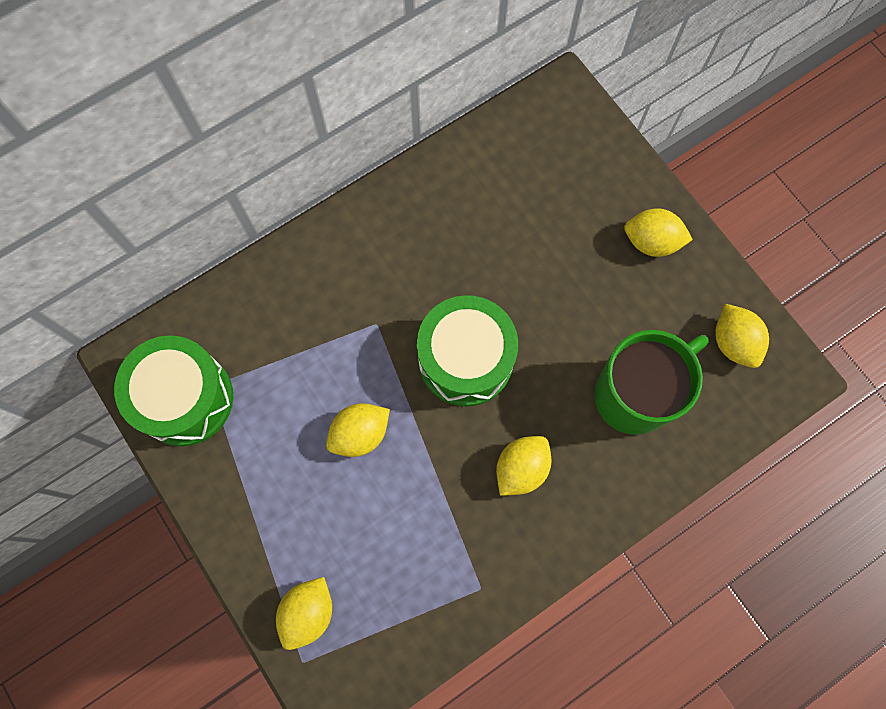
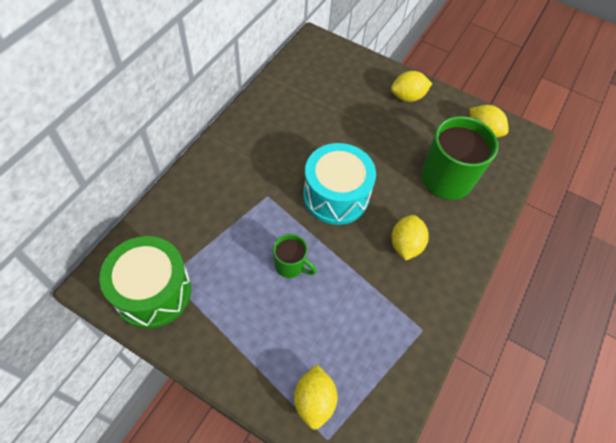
camera: 30 degrees left, 15 degrees down
(360, 434) = (290, 265): yellow lemon -> green mug
(465, 360) = (336, 195): green drum -> turquoise drum

